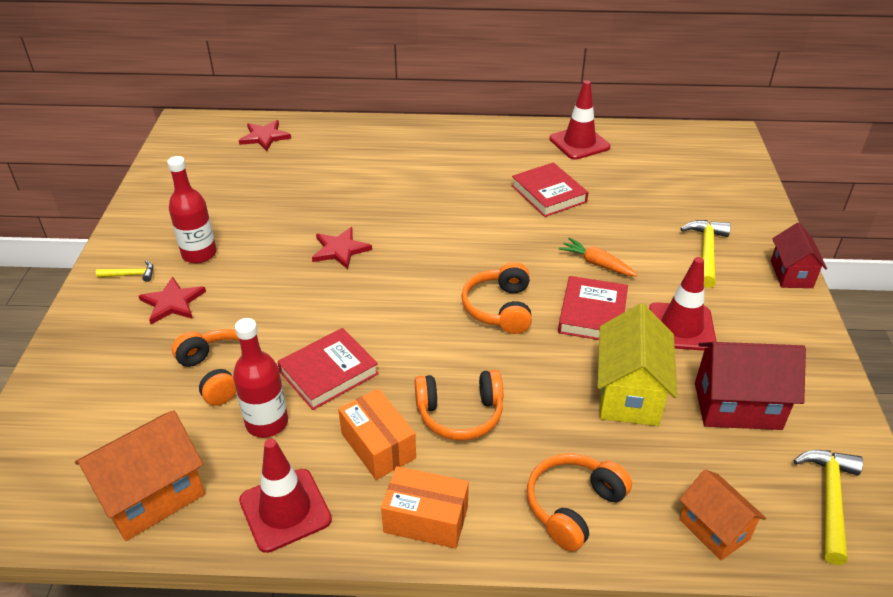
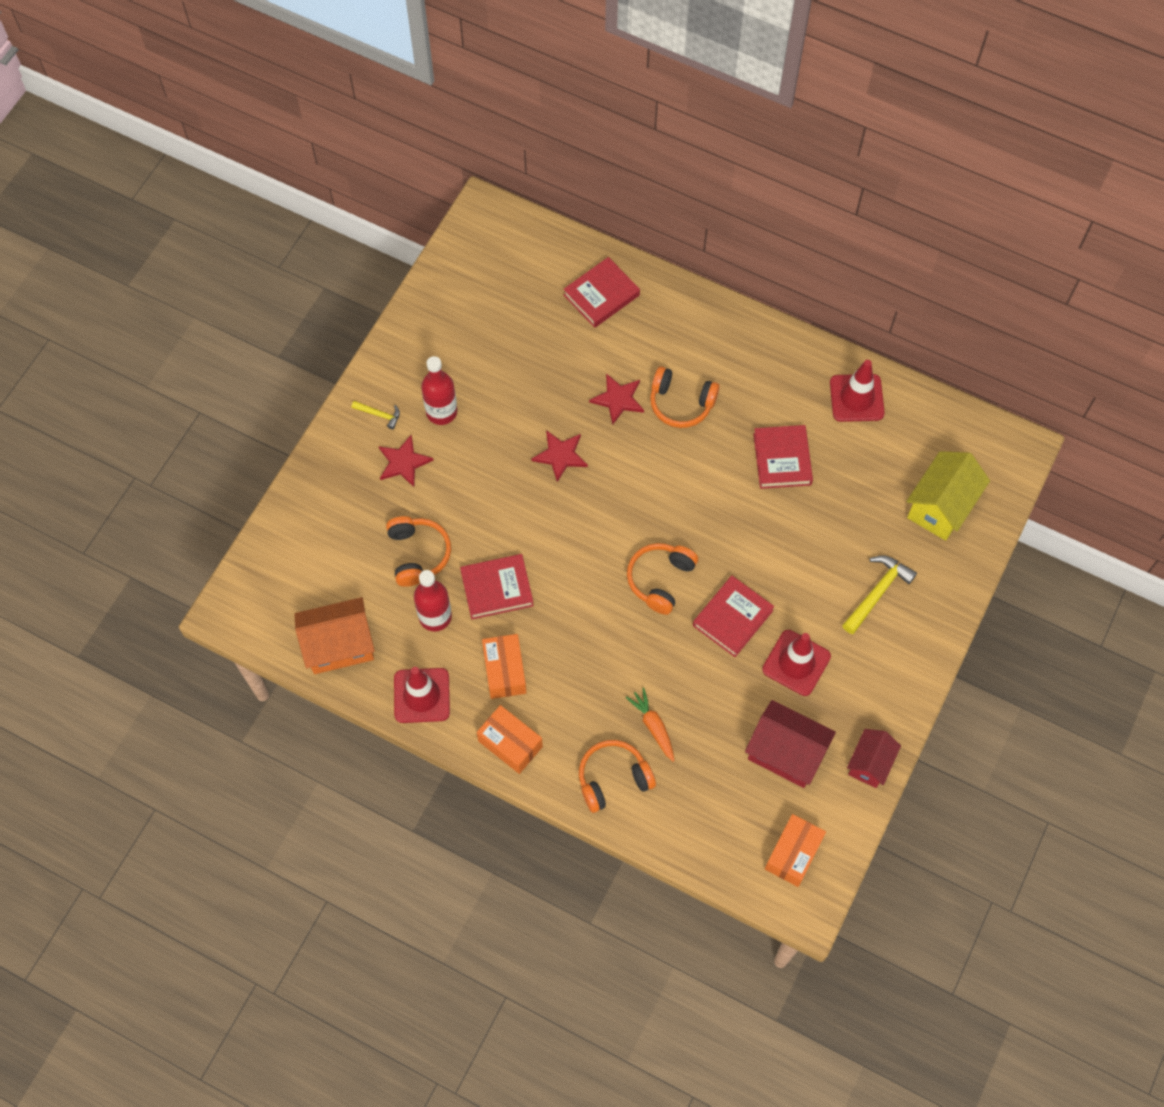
camera: 25 degrees right, 25 degrees up
(265, 137) = (553, 264): red star -> red star (618, 399)
(319, 143) = (601, 295): none -> red book
(460, 414) = (575, 669): orange headphones -> orange headphones (681, 403)
(596, 263) = (771, 565): orange carrot -> orange carrot (653, 726)
(629, 394) = (711, 707): yellow house -> yellow house (940, 507)
(714, 529) = (697, 838): orange house -> none
(791, 274) = (933, 649): red house -> red house (869, 764)
(829, 500) = (793, 854): yellow hammer -> orange box

